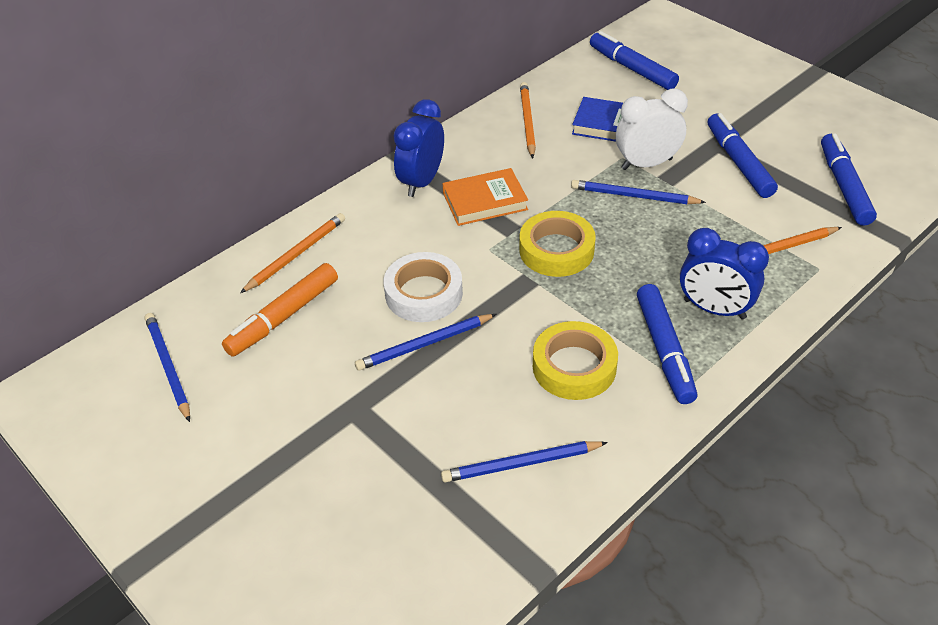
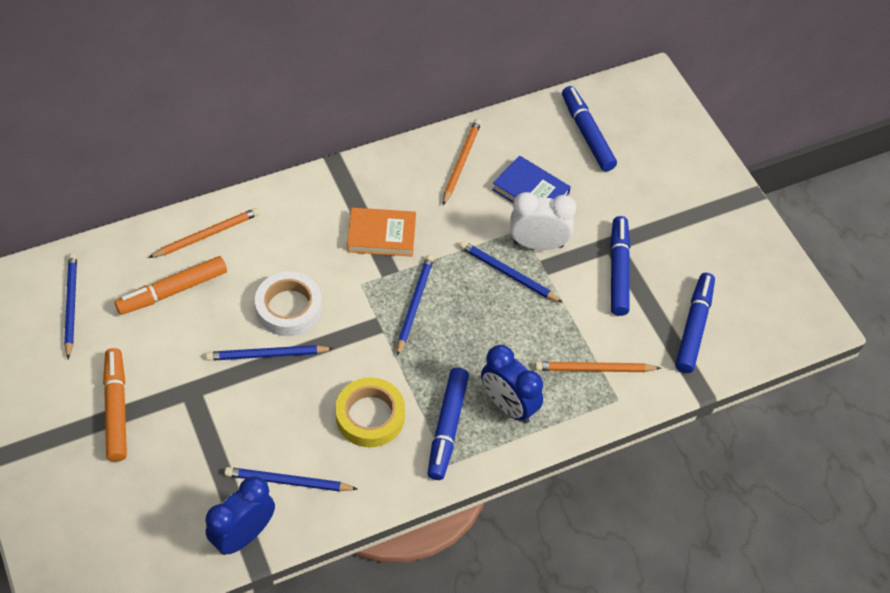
camera: 15 degrees right, 10 degrees up
(273, 456) = (116, 409): none -> orange marker
(421, 182) = (340, 196): blue clock -> blue clock (244, 535)
(556, 250) = (414, 304): yellow tape -> blue pencil

